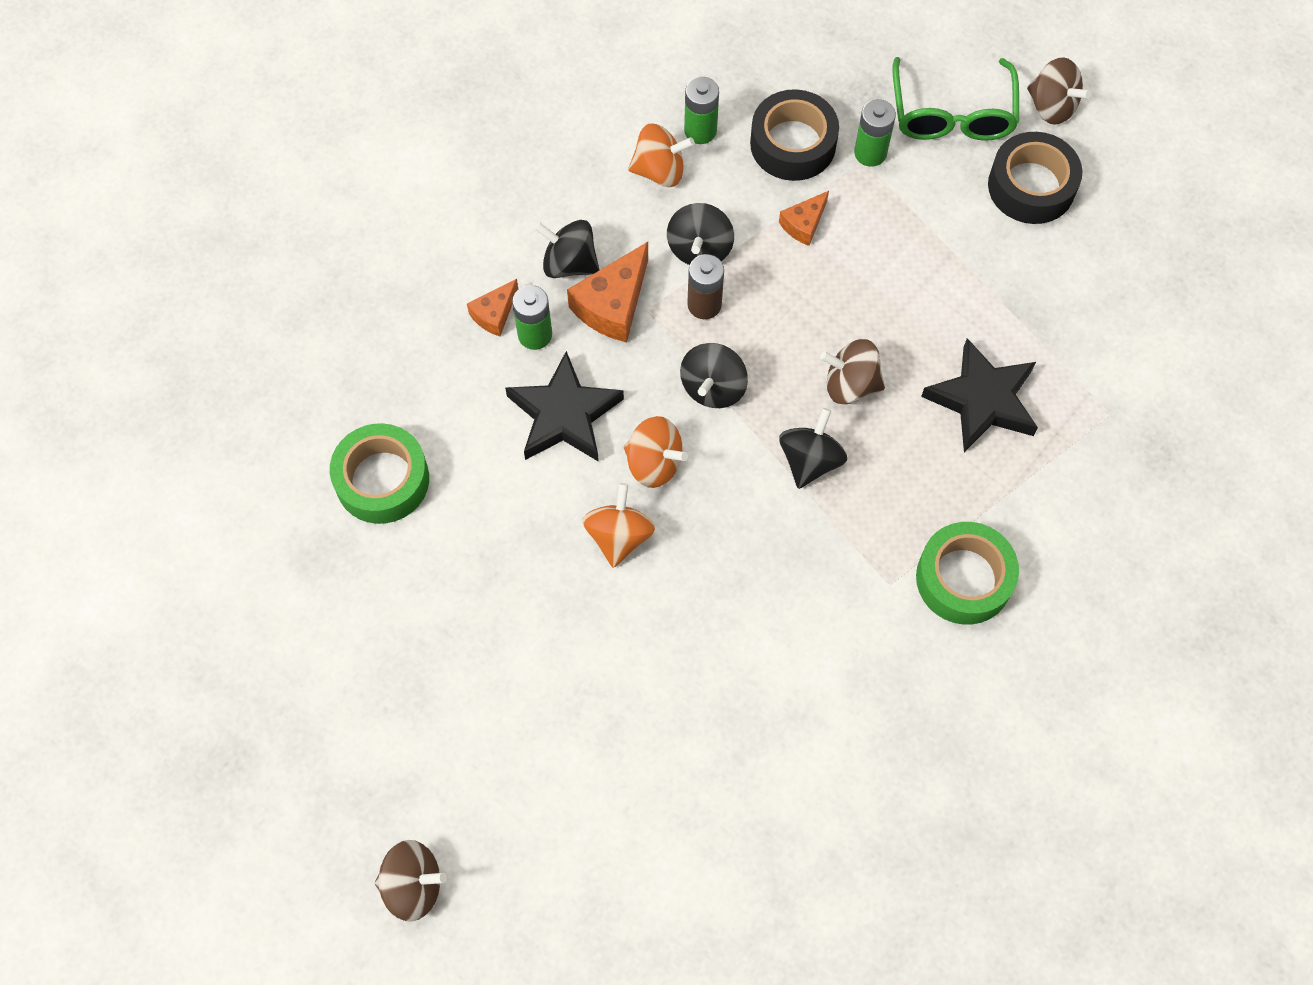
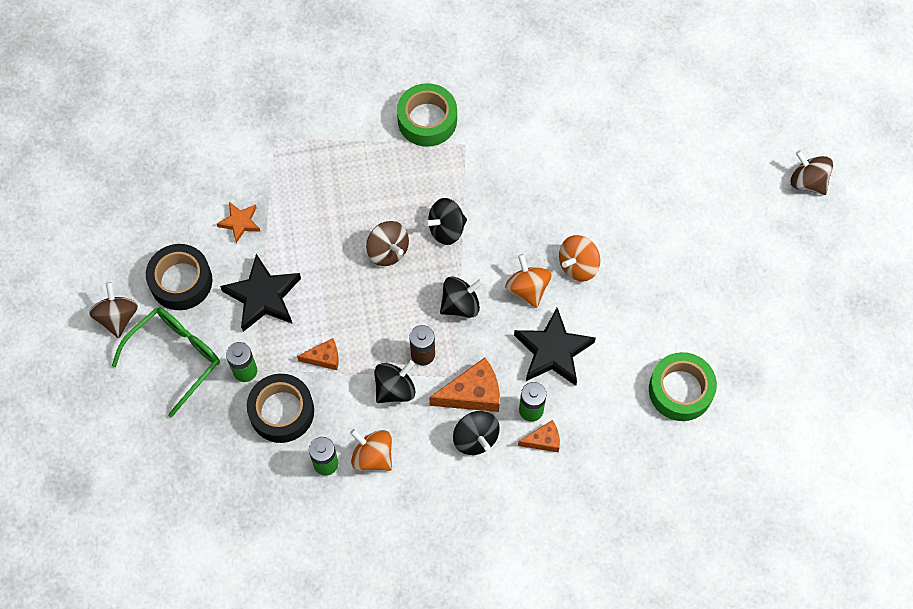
camera: 140 degrees left, 0 degrees up
(982, 400) = (330, 192): black star -> black star (263, 296)
(1041, 291) = (240, 222): none -> orange star

